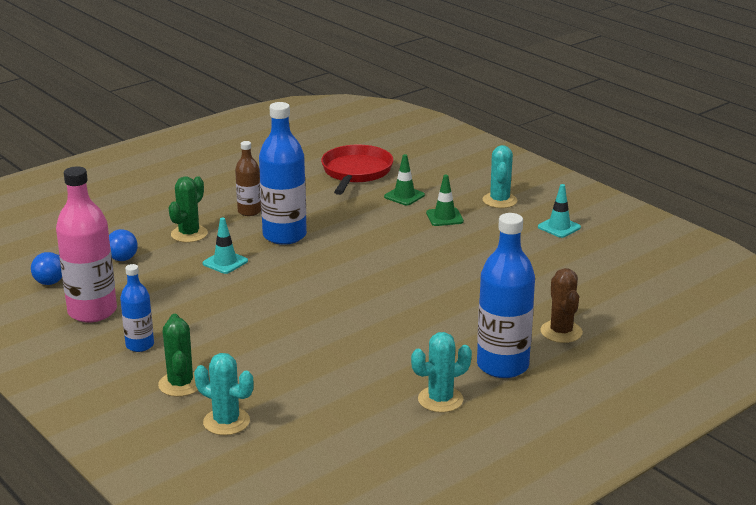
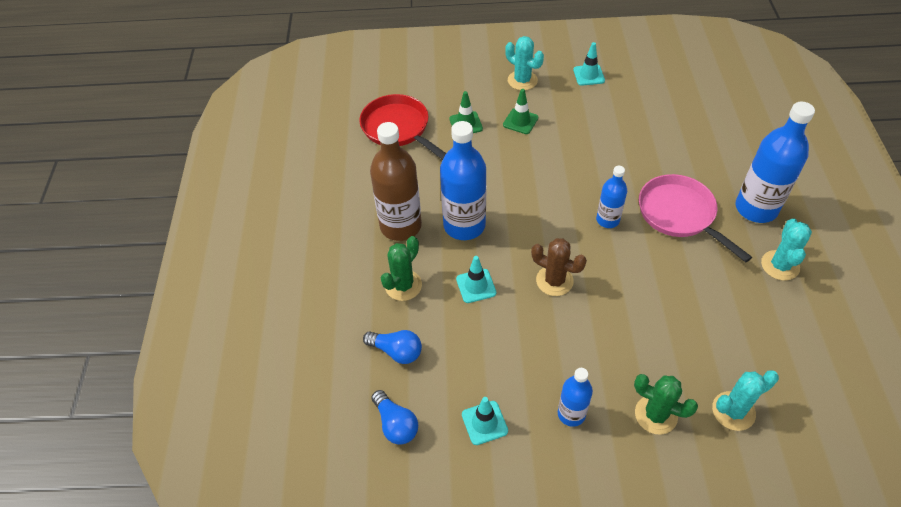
camera: 50 degrees left, 25 degrees up
(92, 311) = (484, 423): pink bottle -> turquoise traffic cone
(189, 234) = (403, 285): green cactus -> green cactus turned 60 degrees clockwise
(249, 211) = (400, 226): brown bottle -> brown bottle, size x1.80
(378, 295) = (607, 220): none -> blue bottle
(435, 328) = (679, 215): none -> pink pan
(561, 332) = (732, 155): brown cactus -> brown cactus (554, 281)

